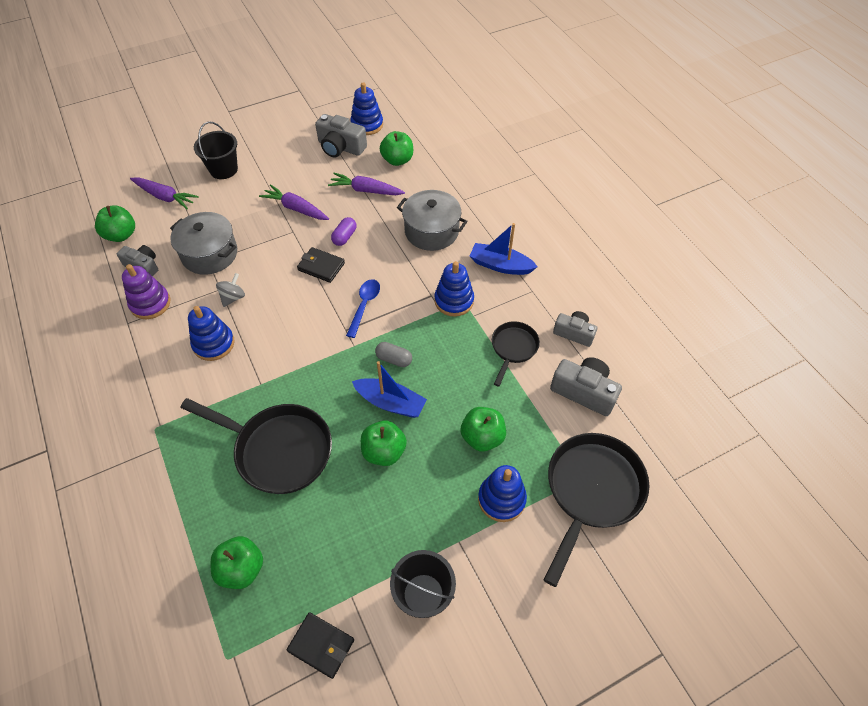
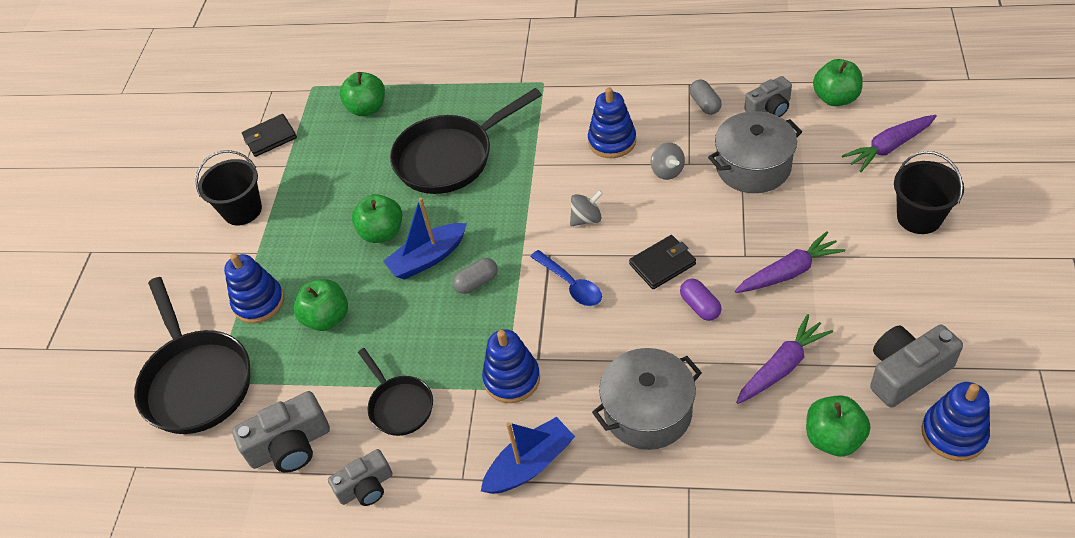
camera: 130 degrees right, 5 degrees down
(150, 303) = (705, 104): purple stacking toy -> grey capsule
(301, 323) = (586, 219): none -> grey spinning top

